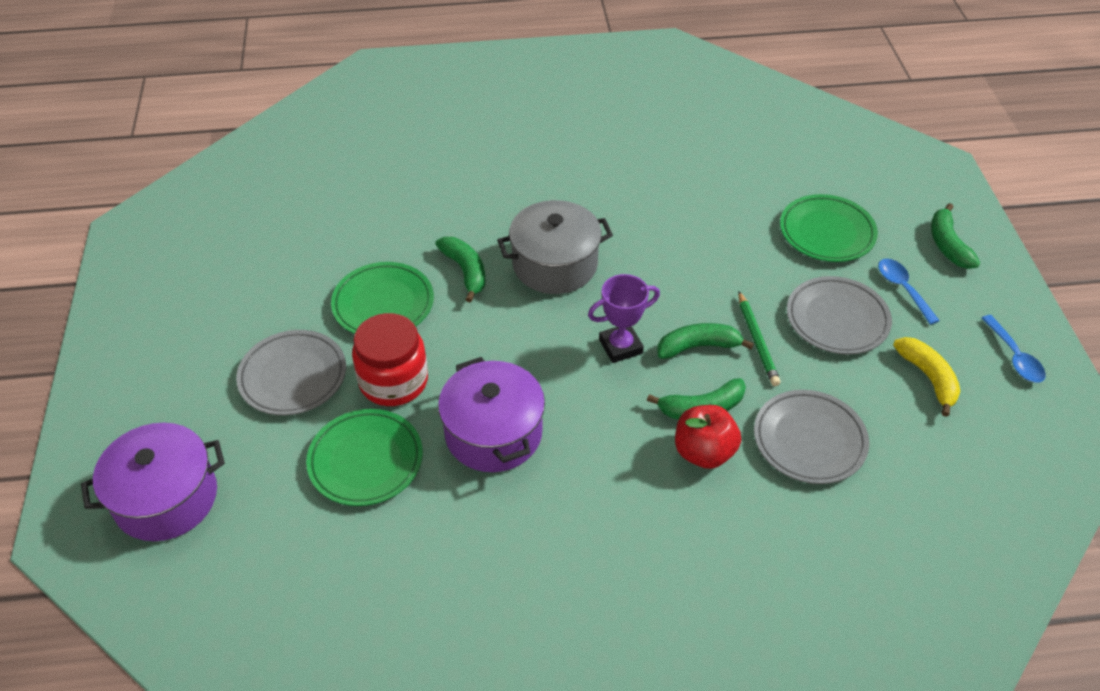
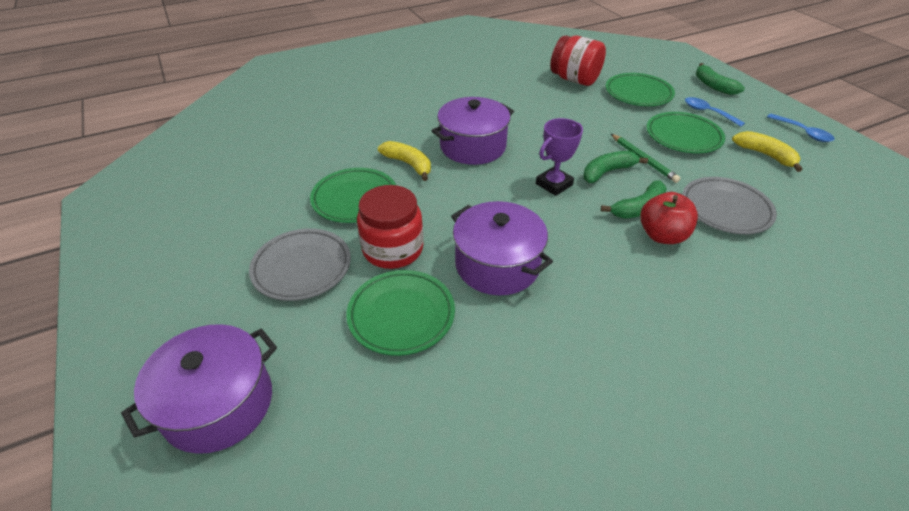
camera: 20 degrees left, 5 degrees down
(465, 271) = (408, 164): green banana -> yellow banana
(555, 264) = (473, 146): grey pot -> purple pot
(753, 187) = (574, 80): none -> red jar
(837, 319) = (683, 137): grey plate -> green plate

